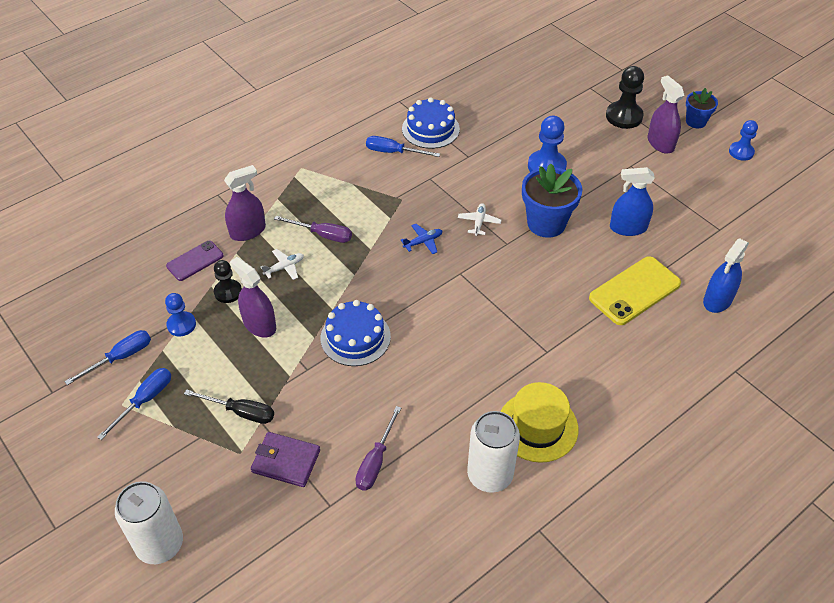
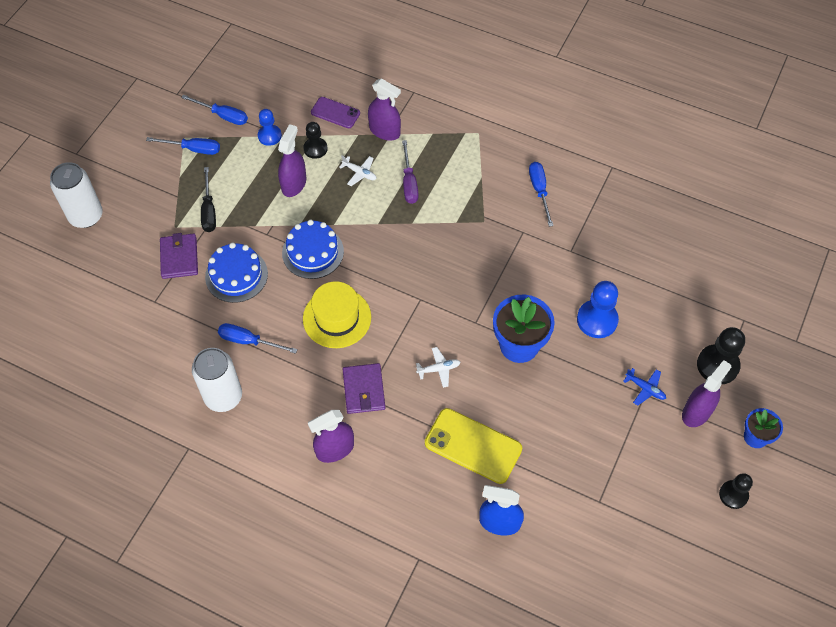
camera: 65 degrees right, 10 degrees up
(375, 461) = (203, 314): purple screwdriver -> none
(423, 242) = (441, 257): blue plane -> blue plane (645, 388)
(430, 129) = (589, 206): blue cake -> blue cake (236, 275)
(433, 429) = (249, 341): none -> blue screwdriver
(479, 222) = (489, 291): white plane -> white plane (439, 369)
(537, 427) = (284, 415): yellow hat -> yellow hat (337, 318)
(539, 350) = (363, 390): none -> purple wallet
(595, 396) = (335, 449): none -> purple spray bottle
(628, 228) = (553, 416): blue spray bottle -> none
(741, 152) = (733, 495): blue pawn -> black pawn

